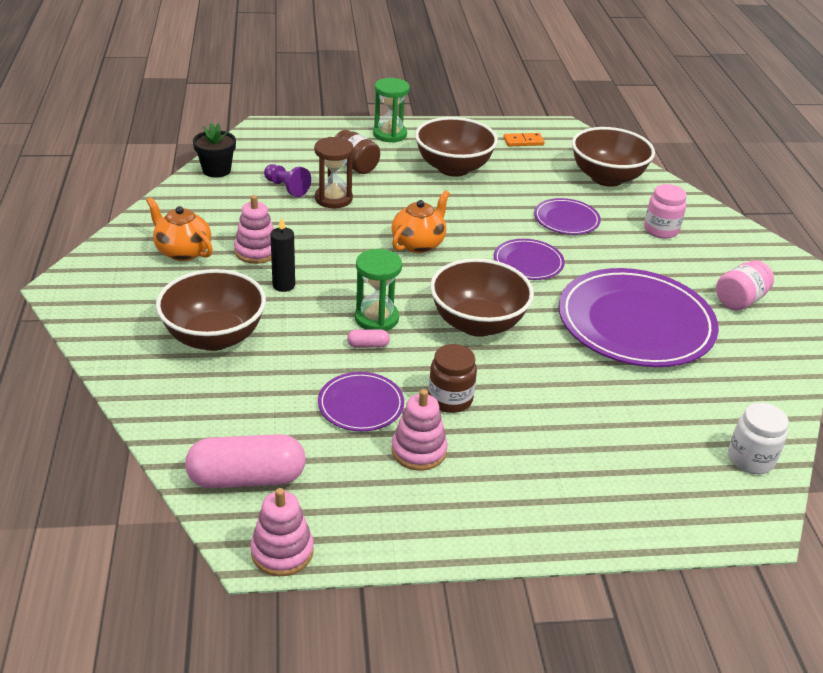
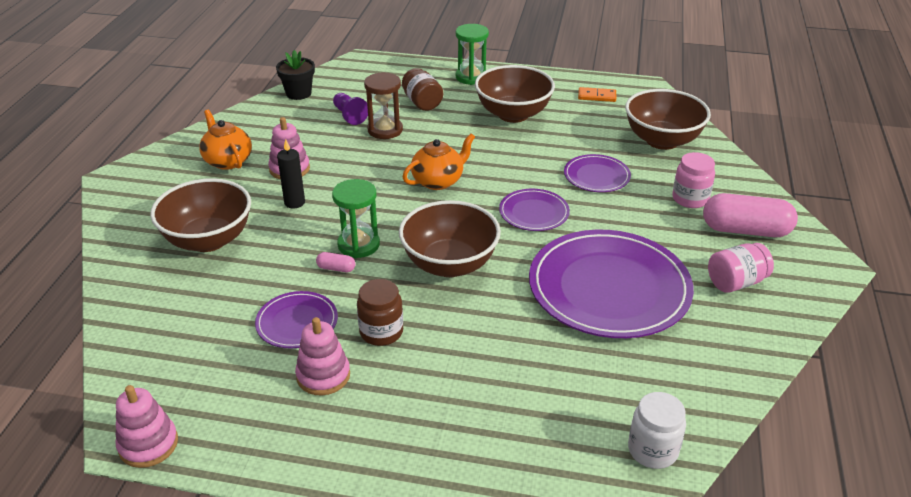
camera: 20 degrees right, 0 degrees up
(247, 478) = (159, 371): pink capsule -> pink capsule (745, 230)

